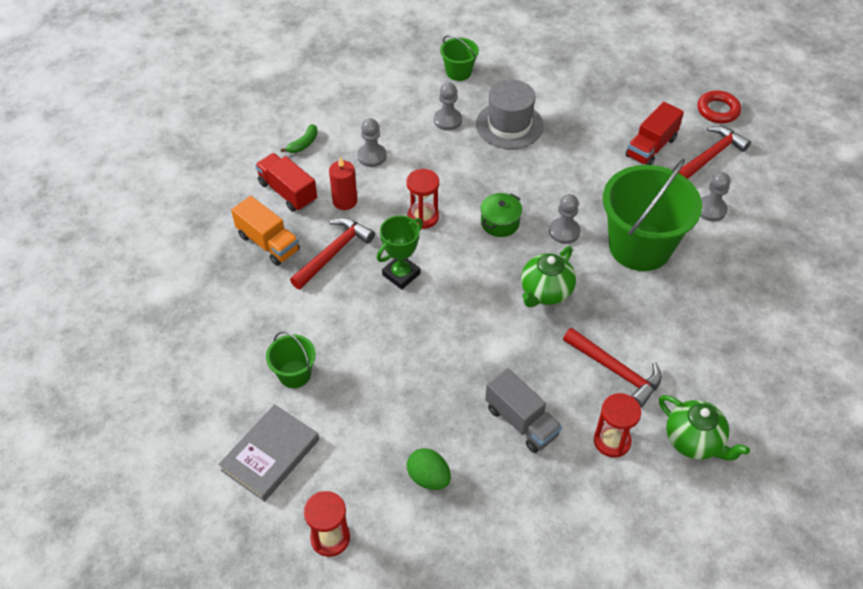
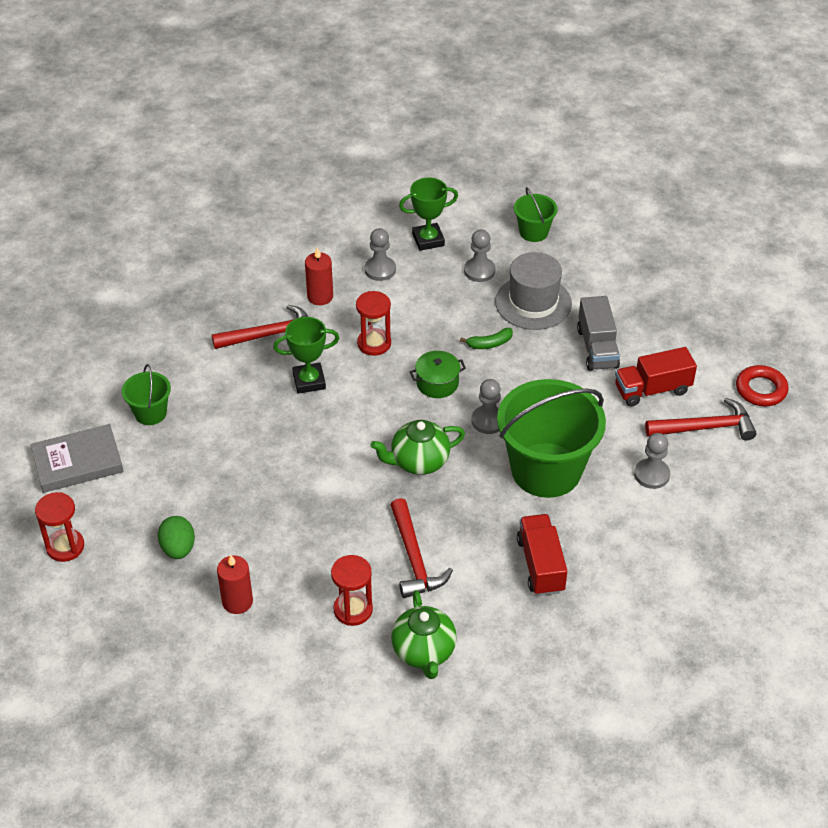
camera: 35 degrees right, 5 degrees down
(268, 243) = (225, 299): orange truck -> none
(288, 192) = (280, 265): red truck -> red truck (540, 565)
(303, 144) = (331, 230): green banana -> green banana (489, 344)
(386, 115) = (428, 240): none -> green trophy
(519, 492) = (237, 601): none -> red candle
(521, 421) = (293, 551): grey truck -> grey truck (597, 348)

